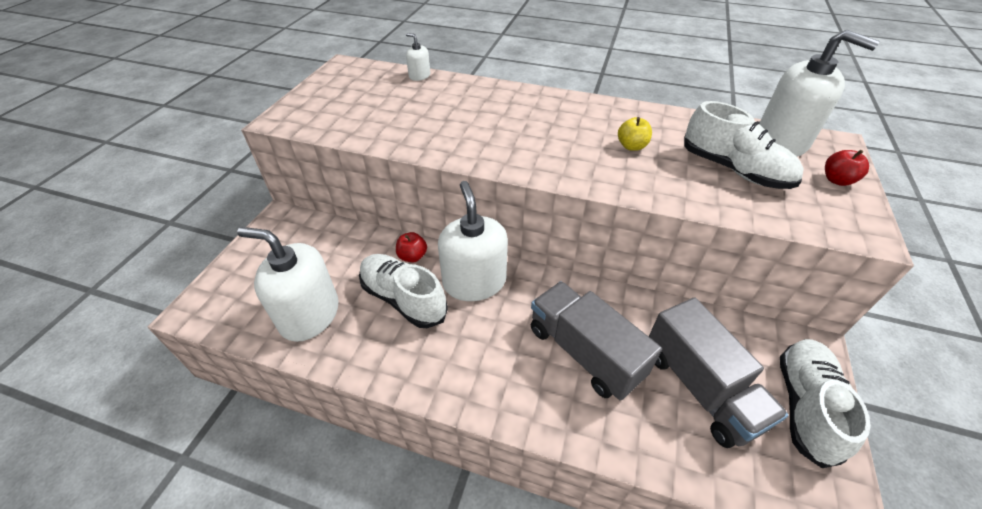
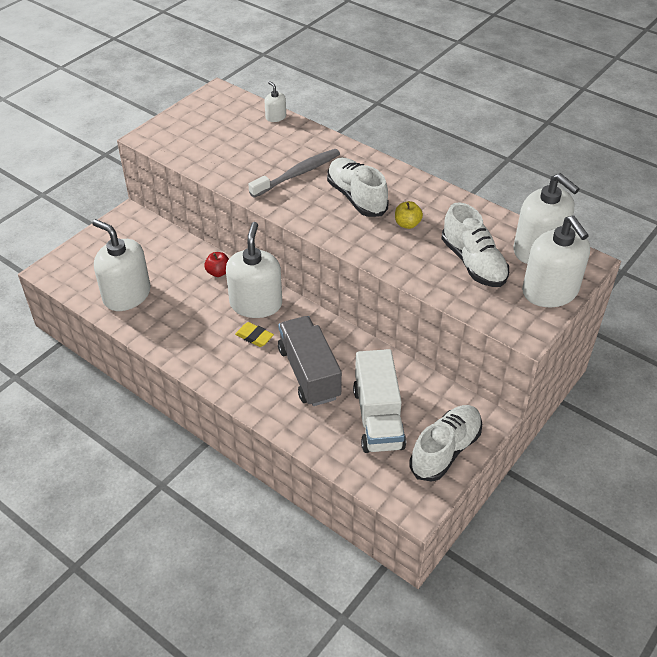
camera: 20 degrees right, 0 degrees up
(403, 299) = (197, 302): white shoe -> white shoe (356, 197)
(477, 122) = (297, 174): none -> grey toothbrush
(494, 324) = (254, 337): none -> yellow eraser
(700, 387) = (378, 418): grey truck -> white truck
(837, 180) = (550, 291): red apple -> white soap dispenser

